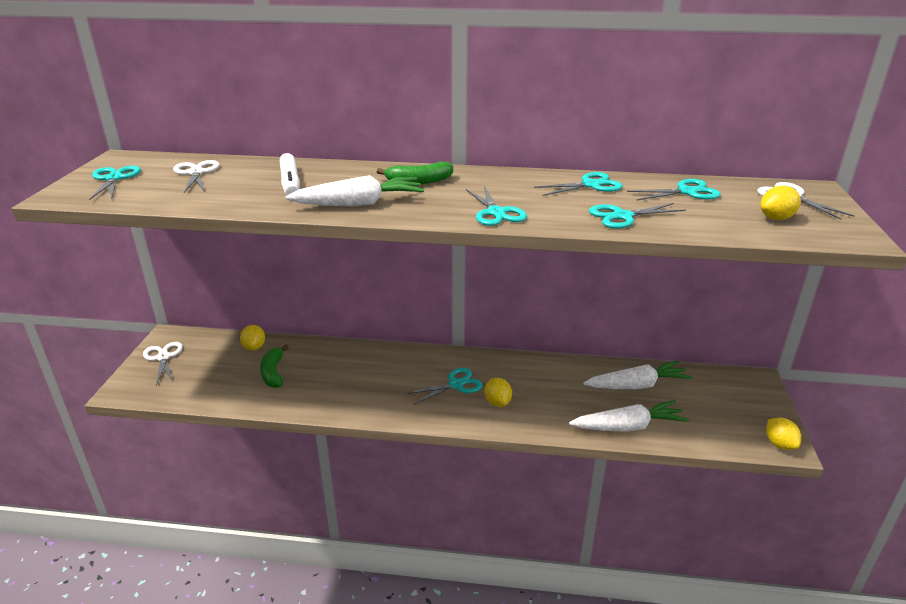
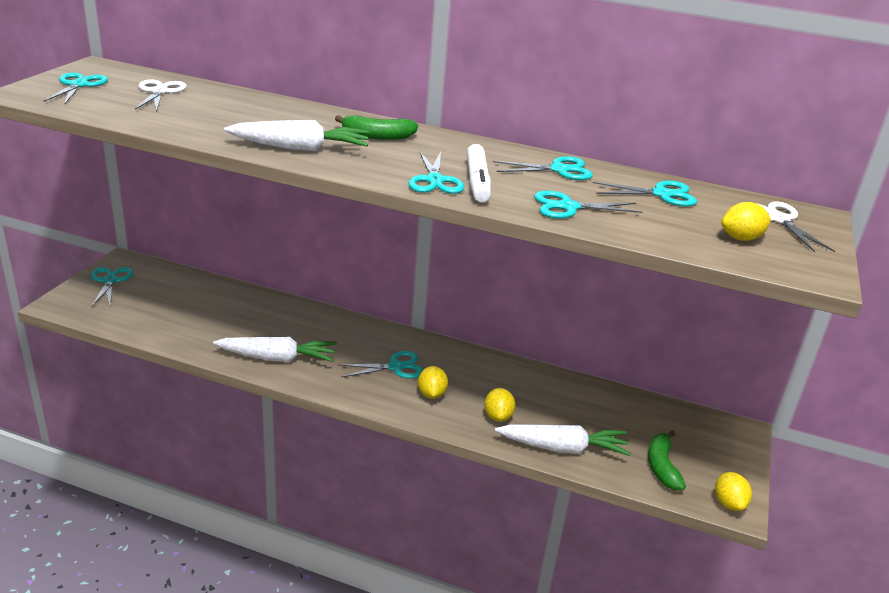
camera: 10 degrees right, 0 degrees up
(163, 357) = (110, 281): white scissors -> turquoise scissors
(254, 347) = (204, 288): yellow lemon -> yellow lemon (498, 416)
(273, 373) = (212, 317): green banana -> green banana (662, 466)
(290, 183) = (245, 117): white marker -> white marker (477, 181)
(637, 385) = (595, 408): white carrot -> white carrot (277, 358)

